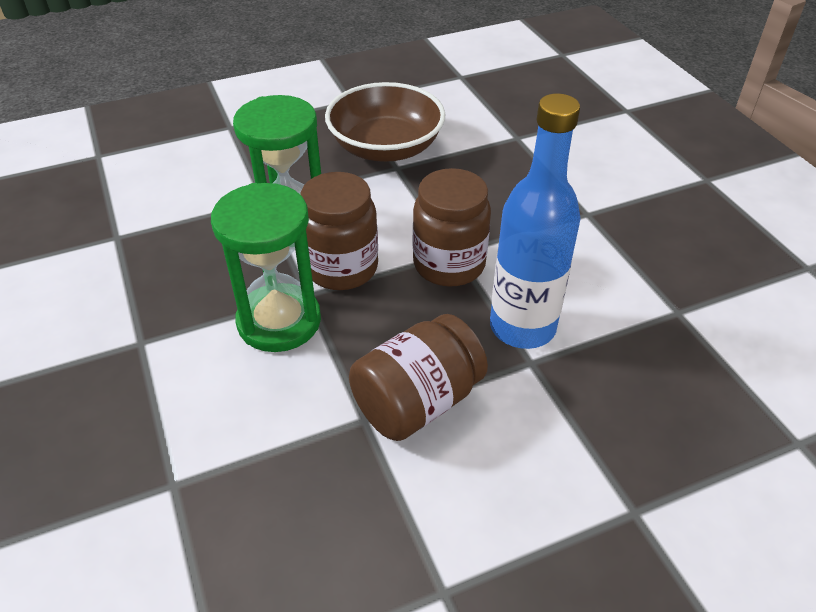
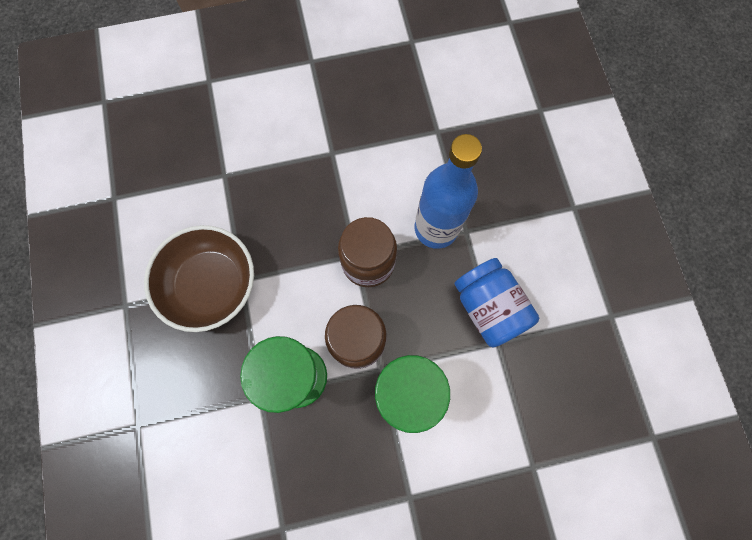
camera: 80 degrees left, 30 degrees up
(417, 402) = (488, 307): brown jar -> blue jar

